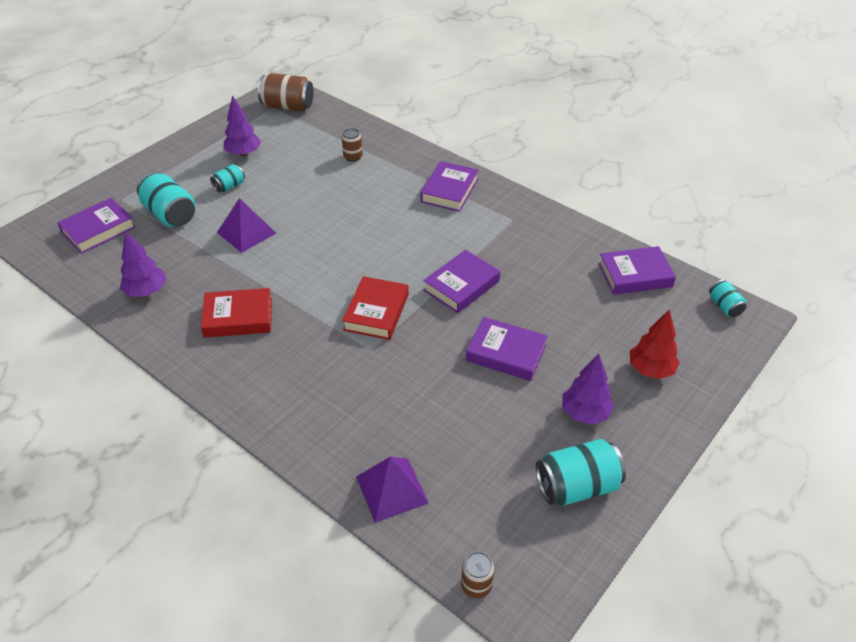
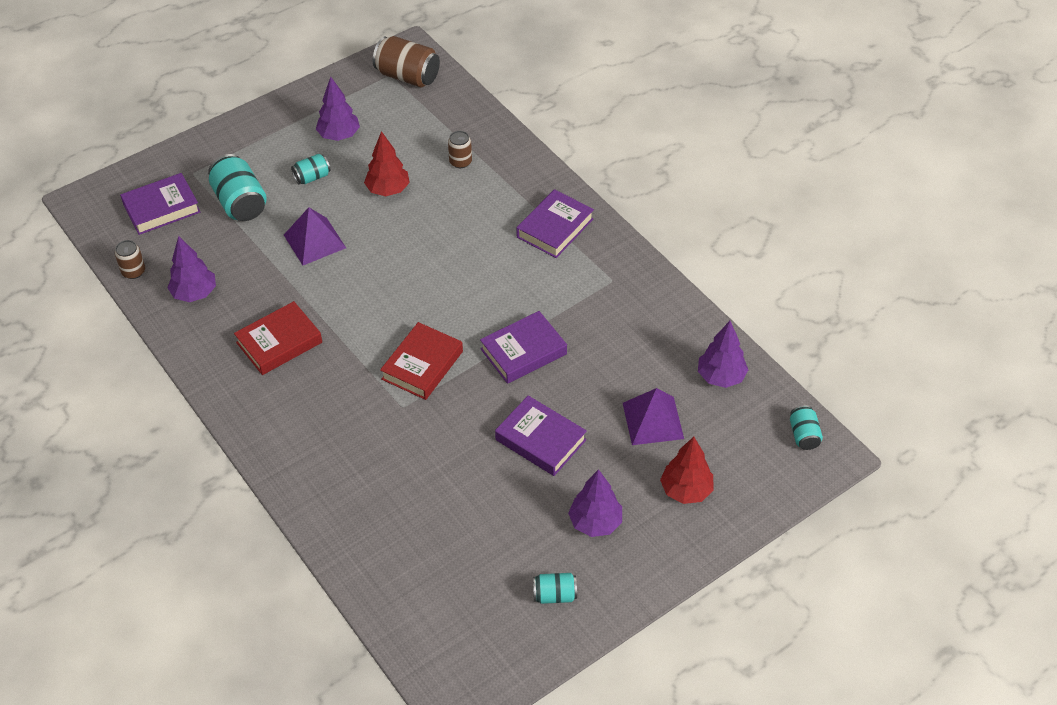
camera: 15 degrees right, 5 degrees up
(238, 317) = (279, 342): red book -> red book turned 45 degrees counterclockwise
(298, 185) = (388, 190): none -> red tree
(392, 489) = (375, 557): purple pyramid -> purple pyramid (653, 420)
(476, 585) = (421, 665): brown can -> brown can (133, 271)
(577, 486) = (554, 595): turquoise can -> turquoise can, size x0.55
(635, 275) = (721, 377): purple book -> purple tree

